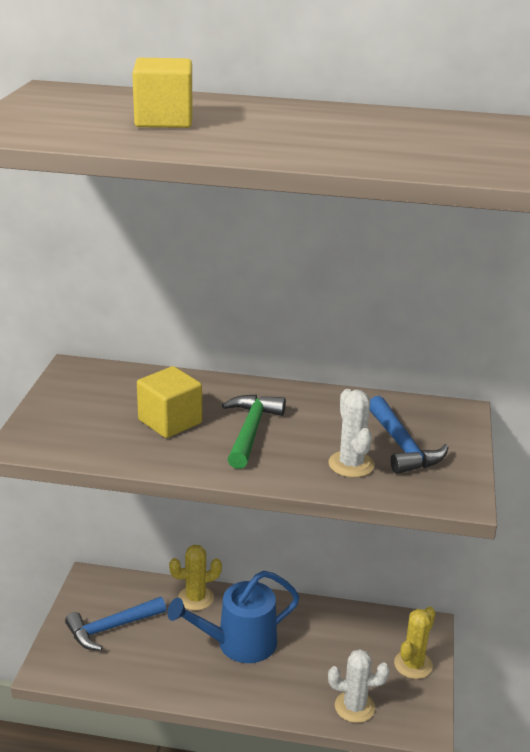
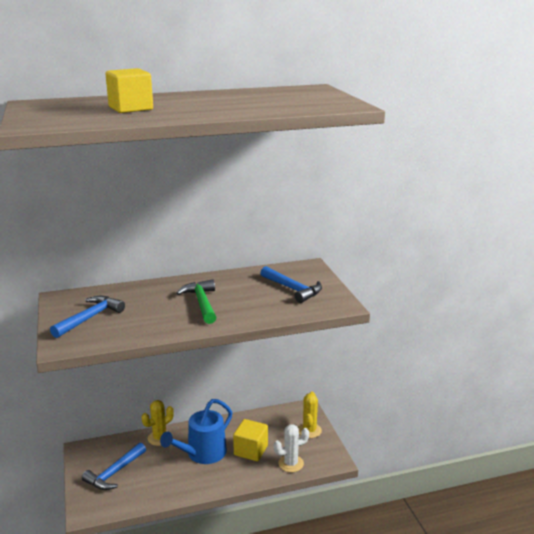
camera: 25 degrees left, 5 degrees down
(88, 411) = (90, 318): none -> blue hammer
(170, 421) = (148, 310): yellow cube -> yellow cube (251, 450)
(351, 464) = (273, 305): white cactus -> none

